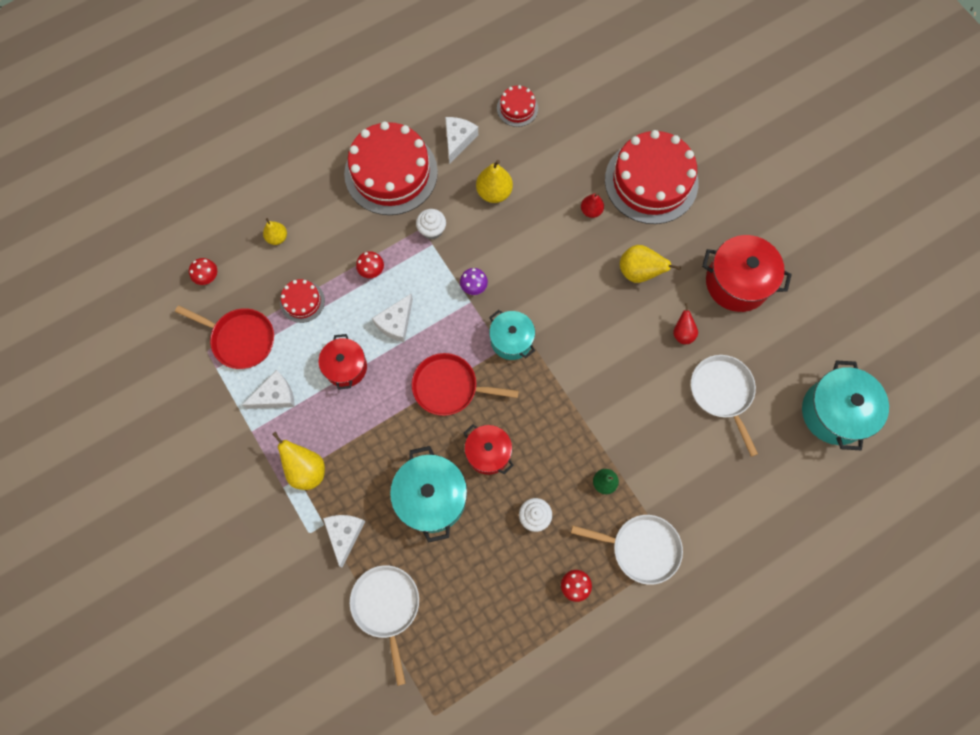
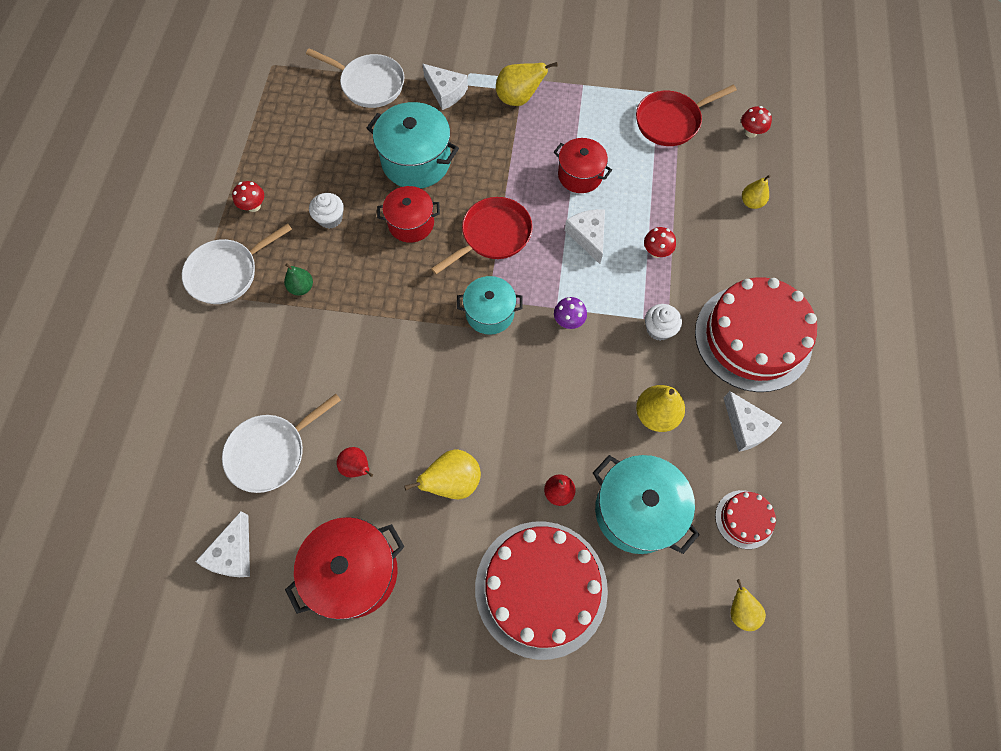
camera: 130 degrees right, 5 degrees down
(275, 396) = (599, 115): white cheese -> white cheese (233, 553)
(302, 301) = (670, 182): red cake -> none
(570, 81) = (740, 611): none -> yellow pear
(722, 393) = (271, 452): white pan -> white pan turned 120 degrees clockwise
(834, 412) = (150, 540): turquoise pot -> turquoise pot (637, 511)

